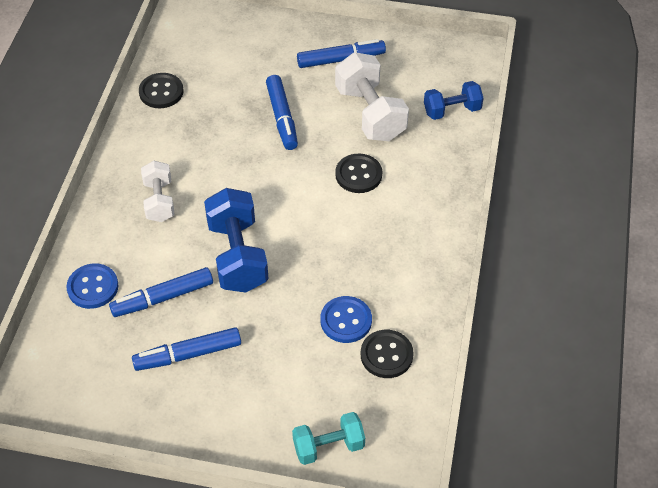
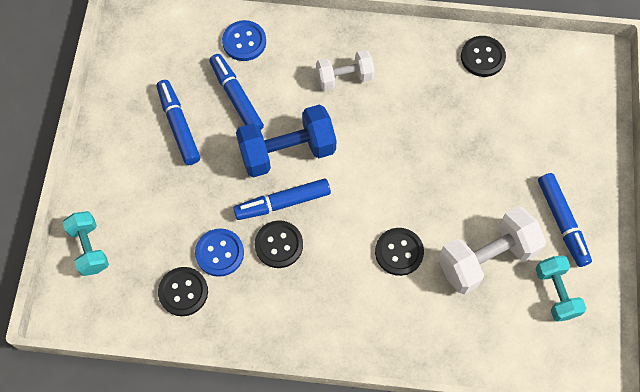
camera: 85 degrees right, 15 degrees up
(282, 117) = (466, 171): blue marker -> blue marker (283, 203)
(342, 269) = (279, 245): none -> black button
(406, 72) = (556, 292): none -> turquoise dumbbell
(452, 110) = (505, 345): blue dumbbell -> none

